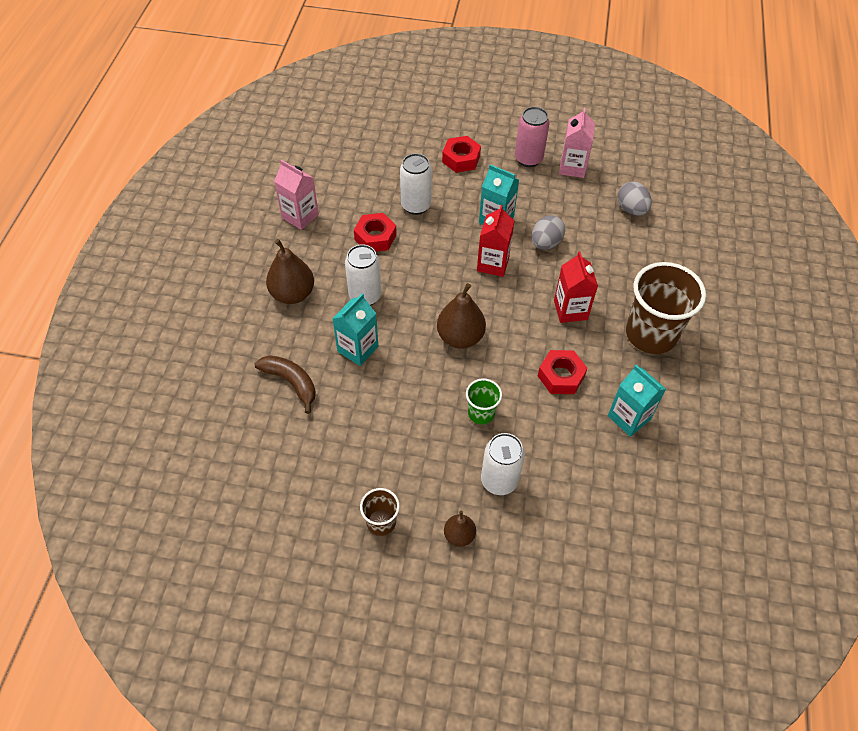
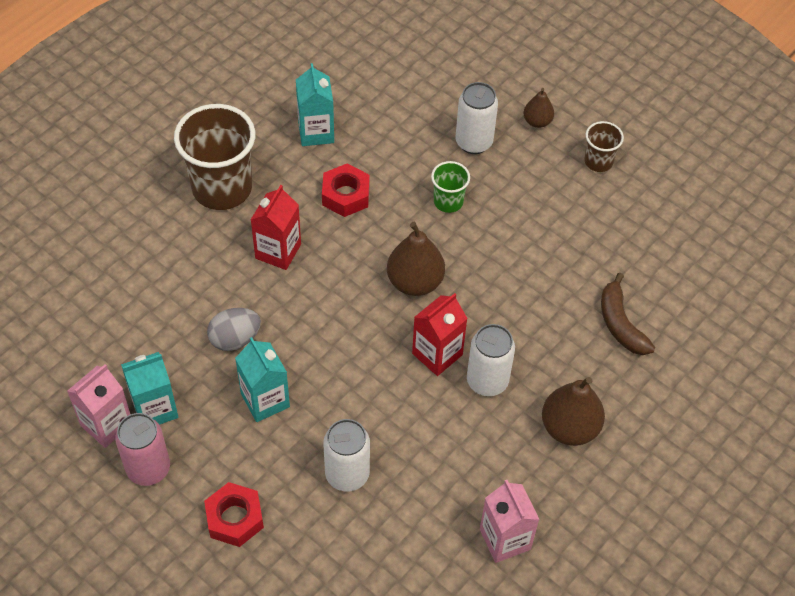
camera: 150 degrees left, 0 degrees up
(358, 349) = (531, 324): turquoise carton -> turquoise carton (155, 409)
(375, 237) = (427, 454): red nut -> none
(493, 264) = (315, 345): red carton -> red carton (437, 354)
(631, 209) = (97, 328): grey egg -> none

